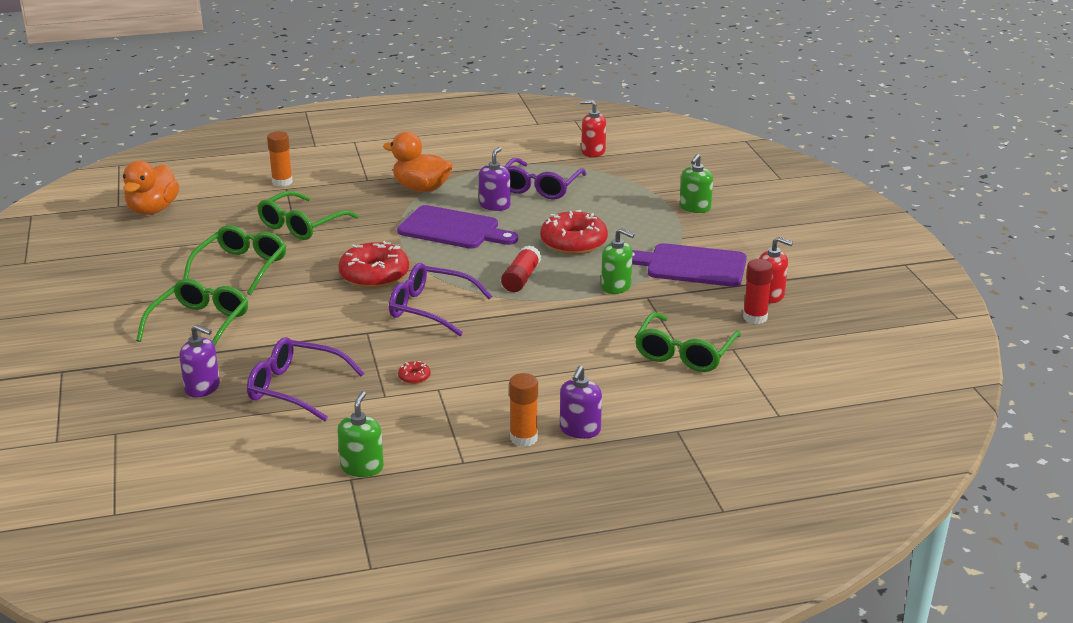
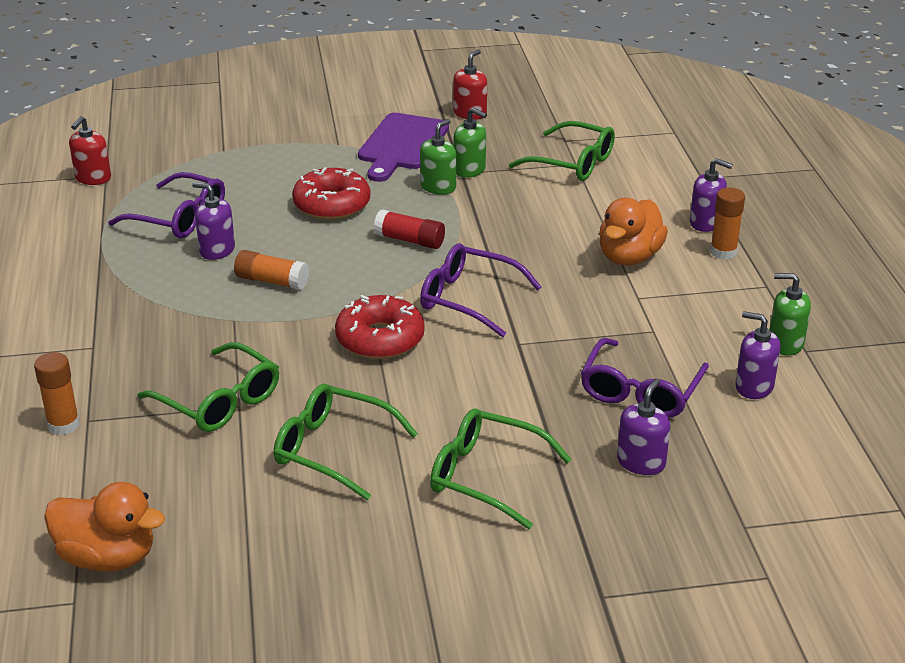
camera: 85 degrees left, 5 degrees up
(296, 446) = (754, 386): none -> purple soap dispenser
(414, 377) = (615, 312): red donut -> none
(421, 188) = (143, 302): orange duck -> orange duck (629, 257)
(431, 309) = (469, 299): purple glasses -> purple glasses turned 90 degrees clockwise
(453, 229) = (272, 281): purple cutting board -> orange glue stick
(695, 208) = (271, 131): green soap dispenser -> green soap dispenser (469, 170)
(755, 317) = (510, 124): red glue stick -> none

